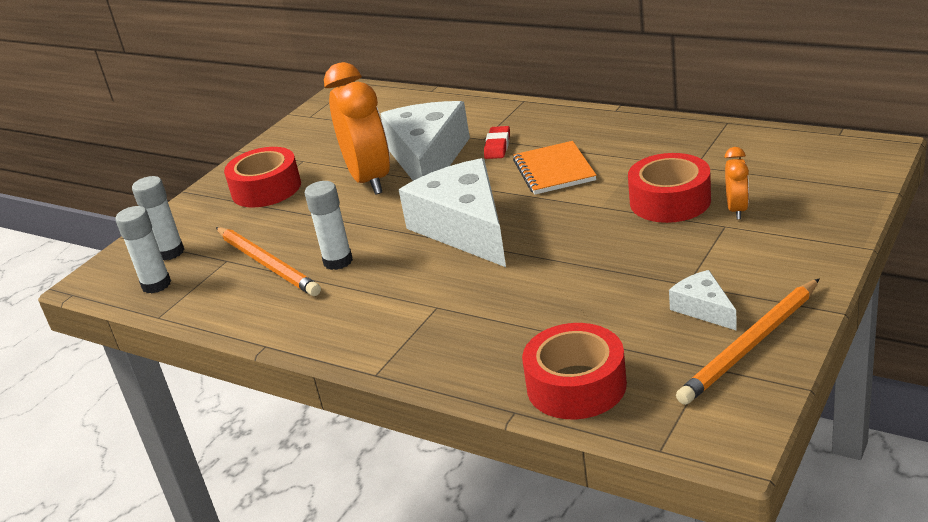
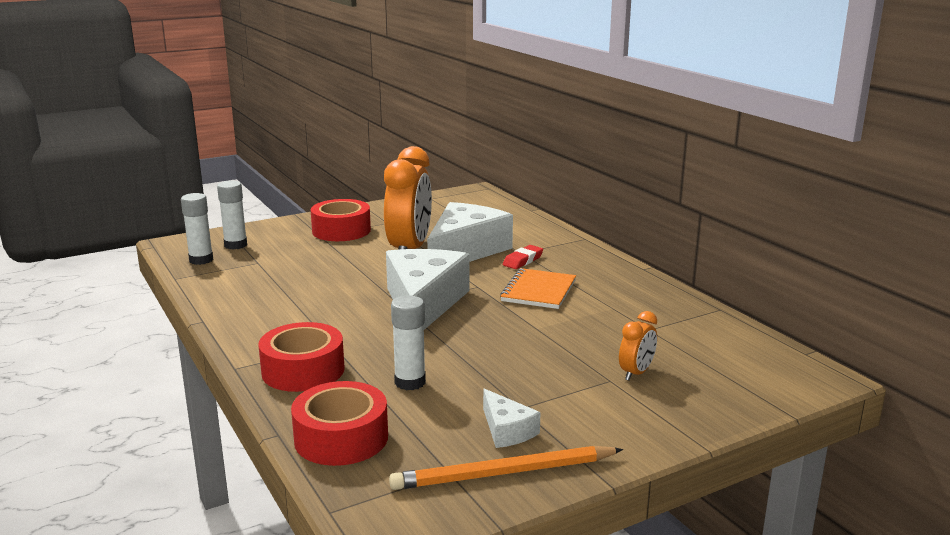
camera: 25 degrees right, 10 degrees down
(267, 264) = (276, 274): orange pencil -> none
(338, 261) = (317, 290): white glue stick -> white glue stick (410, 382)
(670, 201) = (593, 345): red tape -> red tape (303, 370)
(703, 308) = (507, 430): white cheese -> white cheese turned 150 degrees clockwise

